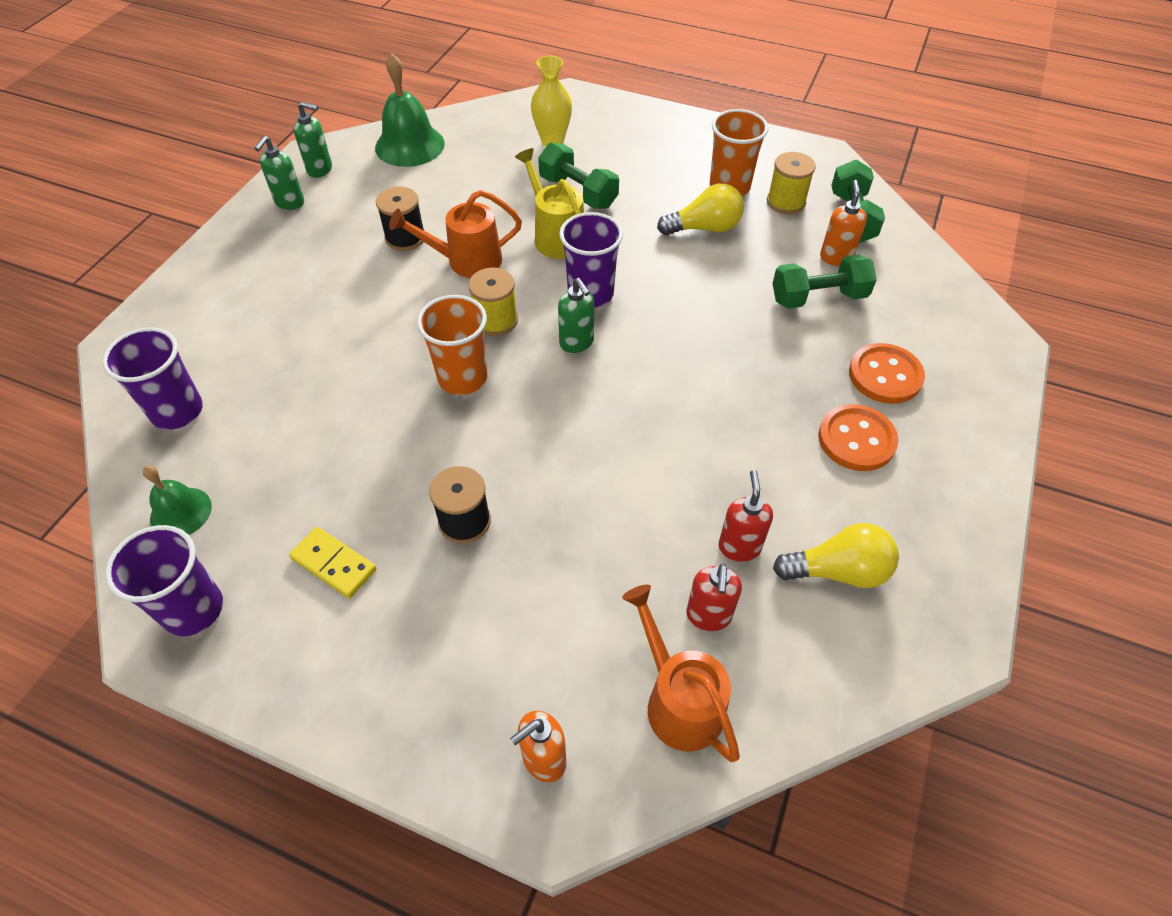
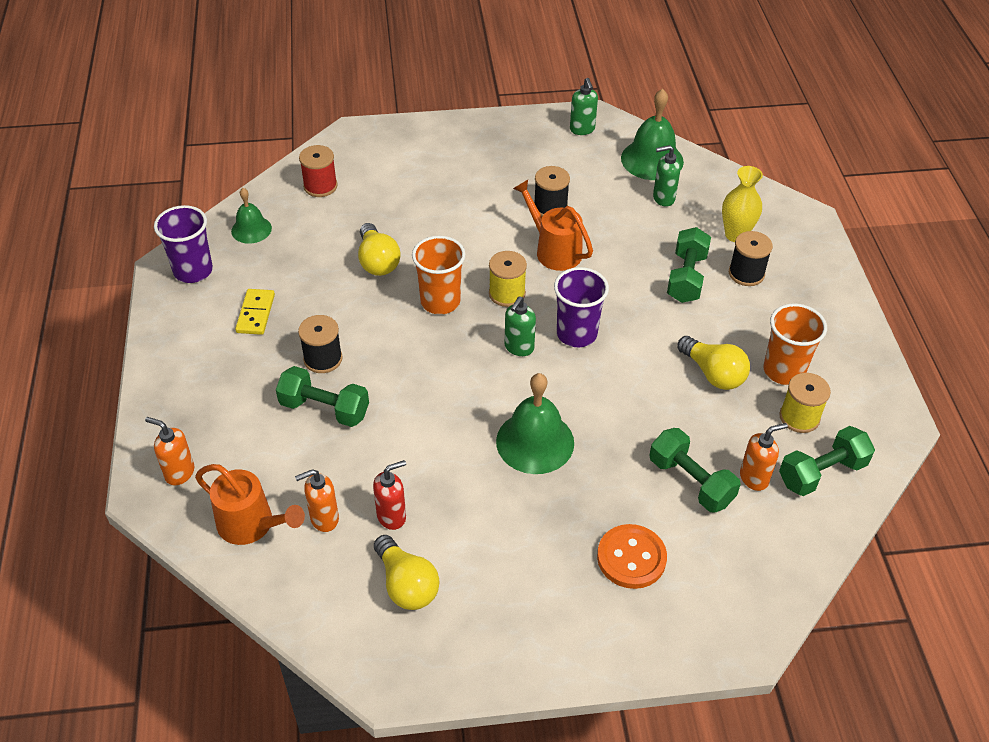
camera: 60 degrees right, 5 degrees down
(177, 411) = (320, 186): purple cup -> red spool
(289, 203) = (535, 134): green soap dispenser -> green soap dispenser (663, 198)
(354, 407) = (377, 261): none -> yellow light bulb
(544, 550) = (324, 409): none -> green dumbbell
(555, 236) = (623, 286): yellow watering can -> none
(603, 156) = (746, 273): none -> black spool
(677, 700) = (252, 525): orange watering can -> orange watering can turned 90 degrees clockwise
(708, 384) = (535, 442): none -> green bell
(708, 616) = (324, 519): red soap dispenser -> orange soap dispenser
(856, 439) = (544, 558): orange button -> none

